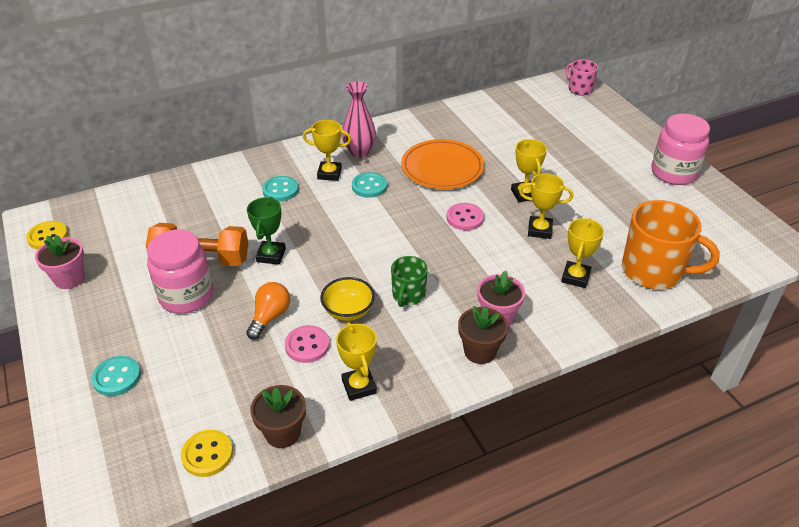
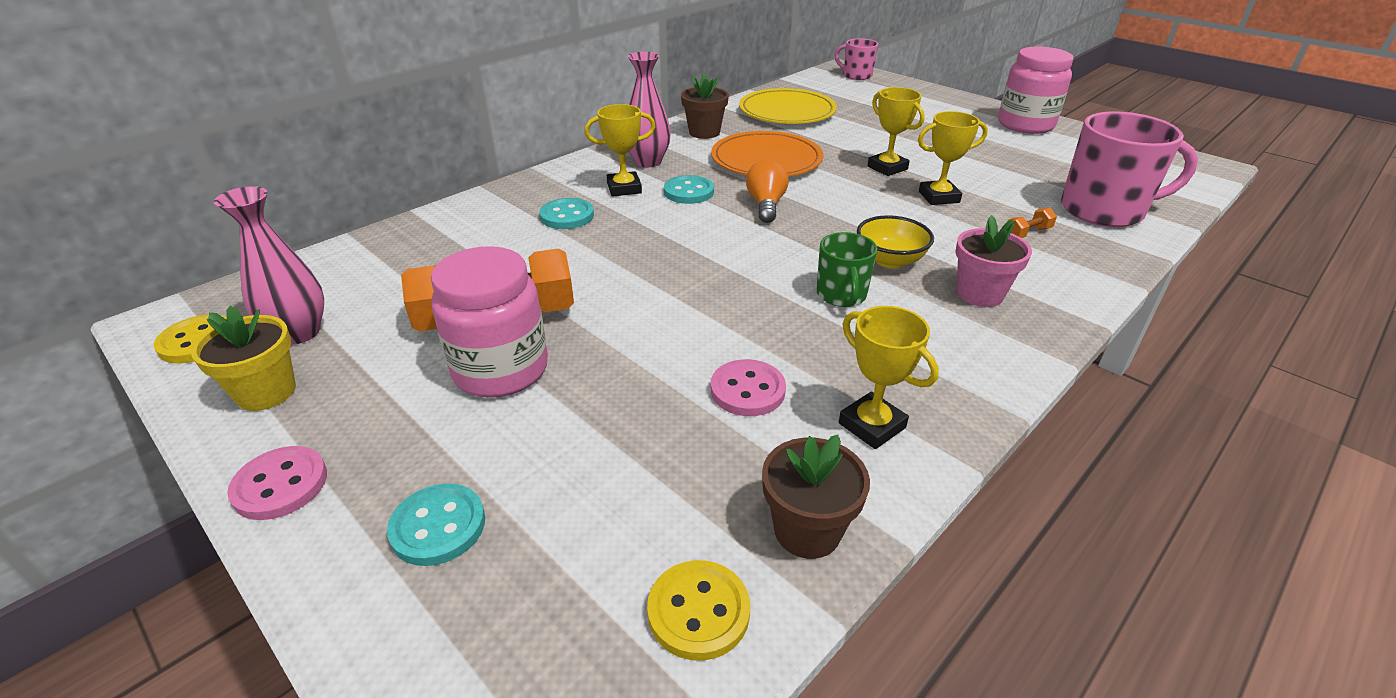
camera: 20 degrees left, 5 degrees down
(69, 278) = (266, 392): pink flower pot -> yellow flower pot
(97, 244) = (299, 333): none -> pink vase
(270, 317) = (660, 366): orange light bulb -> orange light bulb (766, 205)
(271, 255) = (606, 290): green trophy -> none
(348, 311) = (774, 332): yellow bowl -> yellow bowl (890, 260)
(465, 218) = (839, 201): pink button -> pink button (280, 485)
(480, 351) = (996, 337): brown flower pot -> brown flower pot (704, 132)
(493, 120) = (787, 111): none -> yellow plate
(575, 277) = (1027, 233): yellow trophy -> orange dumbbell
(654, 271) = (1104, 210): orange mug -> pink mug

